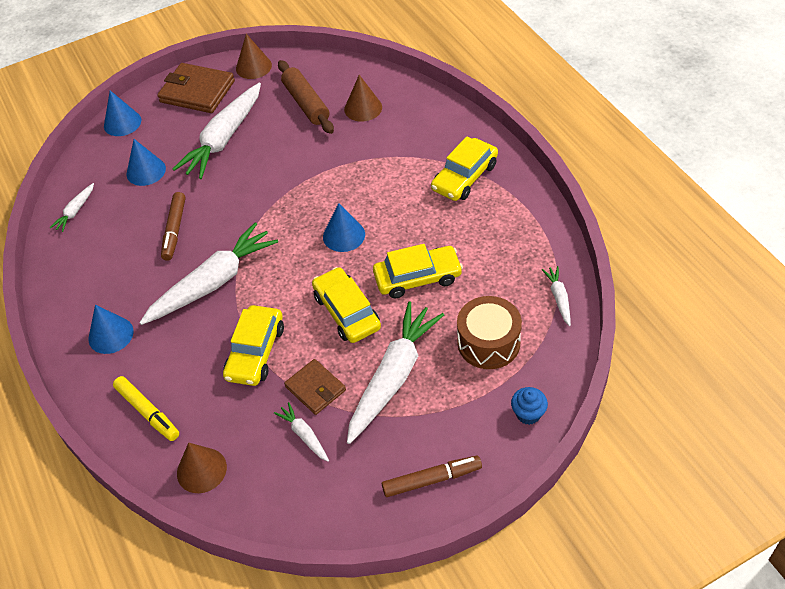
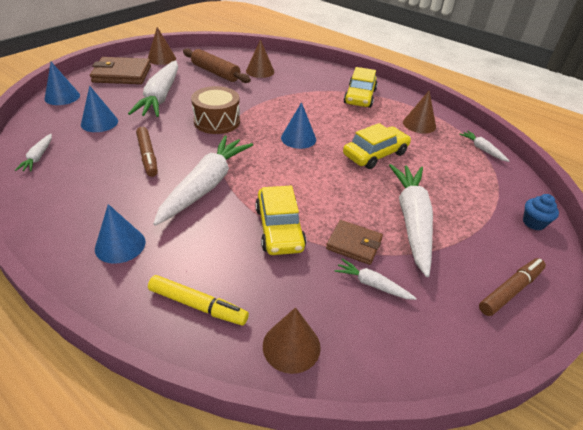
camera: 30 degrees left, 10 degrees down
(347, 312) = (338, 184): yellow car -> none
(488, 343) = (461, 183): brown drum -> brown drum (217, 121)
(508, 240) = (419, 124): none -> brown cone

